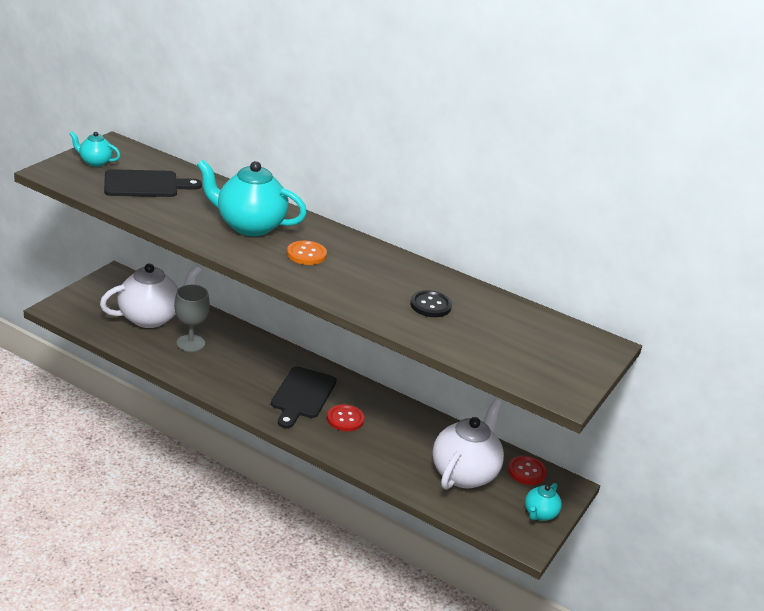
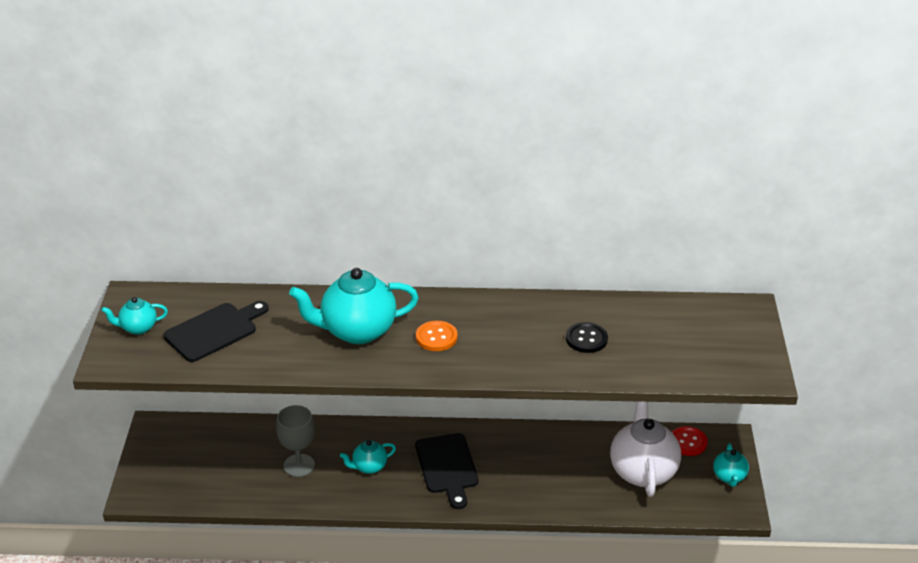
camera: 25 degrees left, 5 degrees up
(151, 318) = (235, 457): white teapot -> none
(241, 368) = (369, 467): none -> turquoise teapot
(345, 419) = (504, 471): red button -> none

